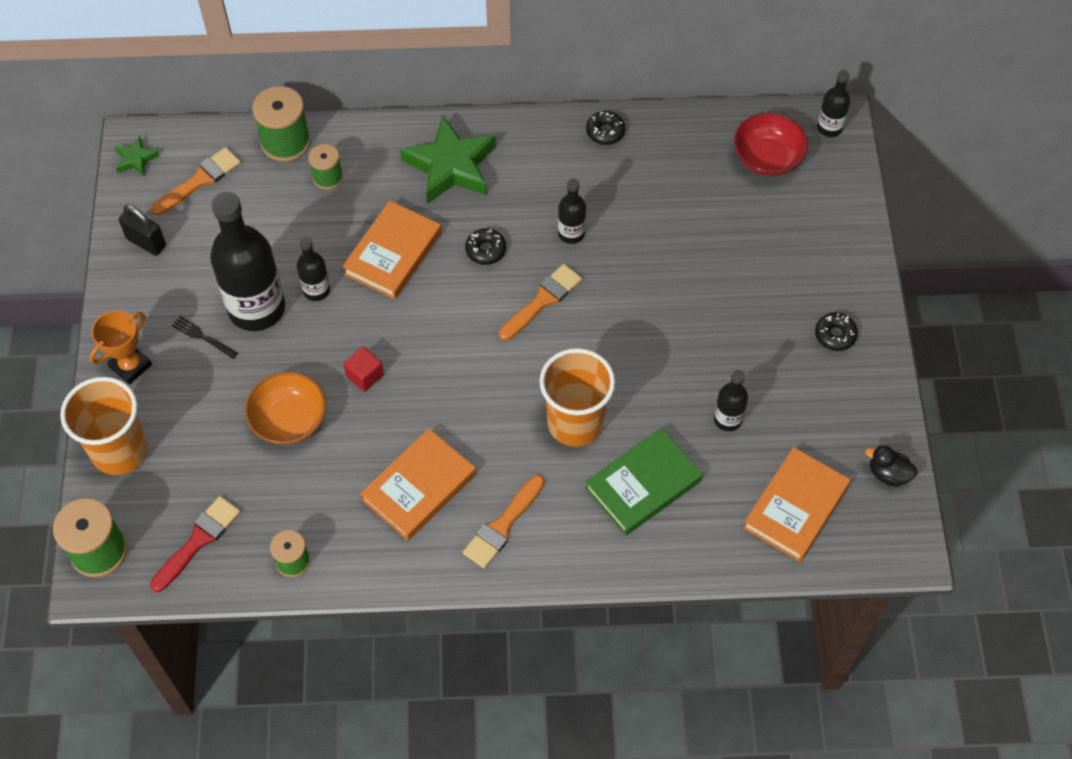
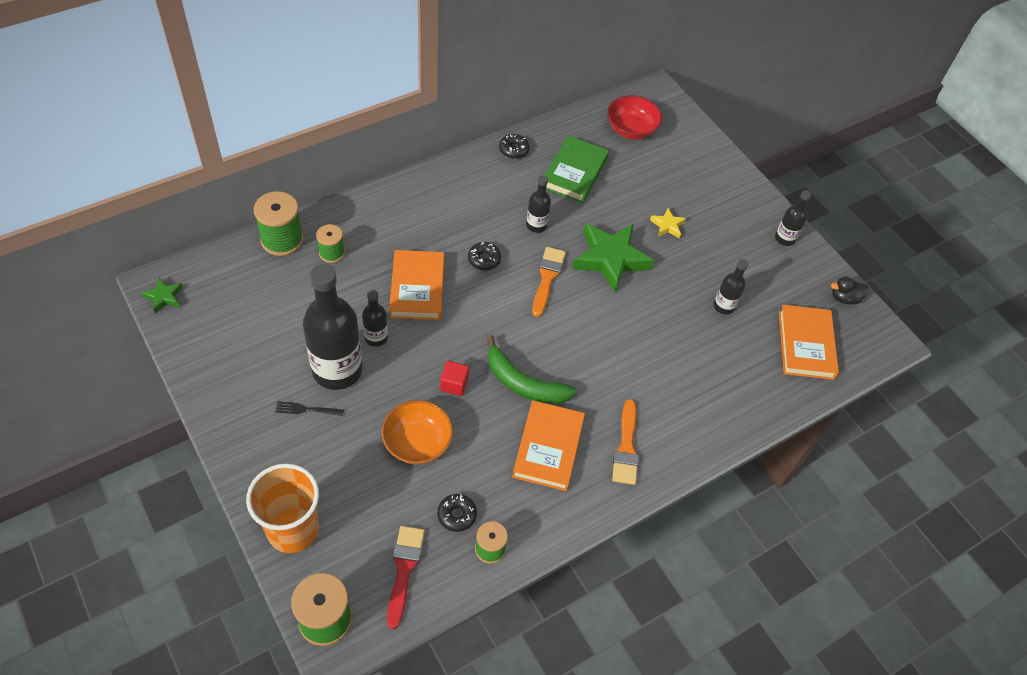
camera: 35 degrees left, 5 degrees down
(130, 366) = (259, 458): orange trophy -> none
(146, 242) = (213, 356): black padlock -> none
(200, 180) = (229, 293): orange brush -> none
(438, 407) = (524, 383): none -> green banana
(451, 166) = (420, 211): green star -> green star (610, 259)
(575, 423) = (627, 352): orange cup -> none
(643, 484) = (700, 374): green book -> green book (574, 172)
(728, 295) = (667, 225): none -> yellow star
(829, 128) = (656, 97): black bottle -> black bottle (784, 238)
(835, 335) = (751, 224): black donut -> black donut (456, 515)

